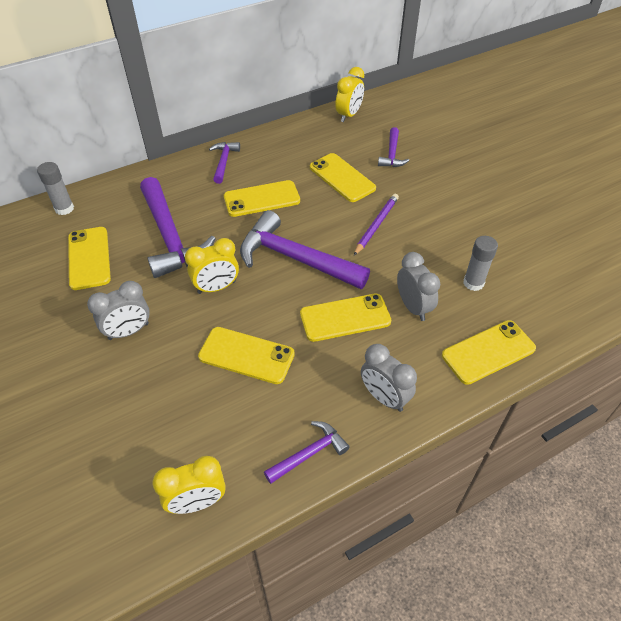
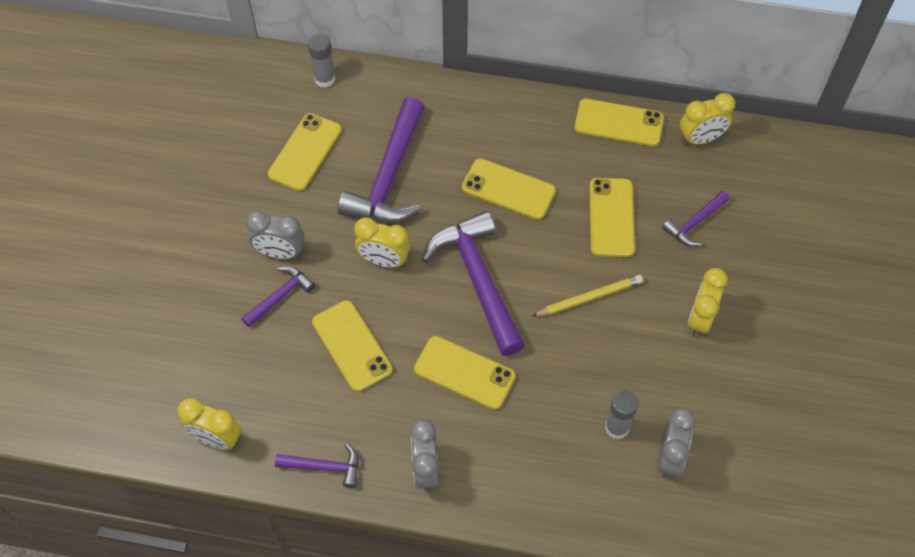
camera: 40 degrees right, 10 degrees up
(224, 162) = (512, 117): purple hammer -> purple hammer (280, 296)
(376, 225) = (589, 298): purple pencil -> yellow pencil
(413, 307) = (534, 408): grey clock -> grey clock (669, 457)
(450, 197) = (700, 319): none -> yellow clock
(488, 352) = (555, 501): yellow phone -> yellow phone (618, 123)

